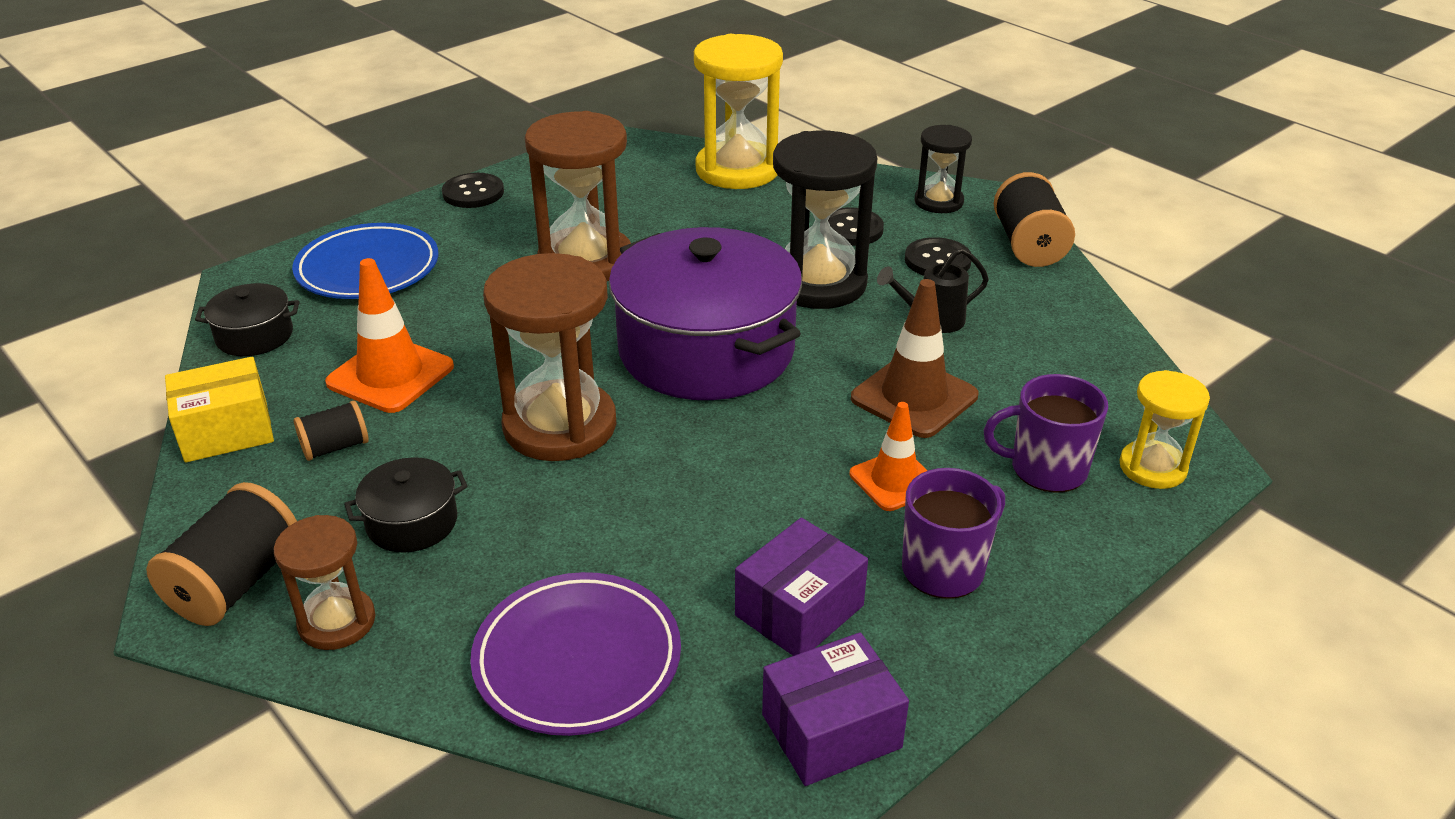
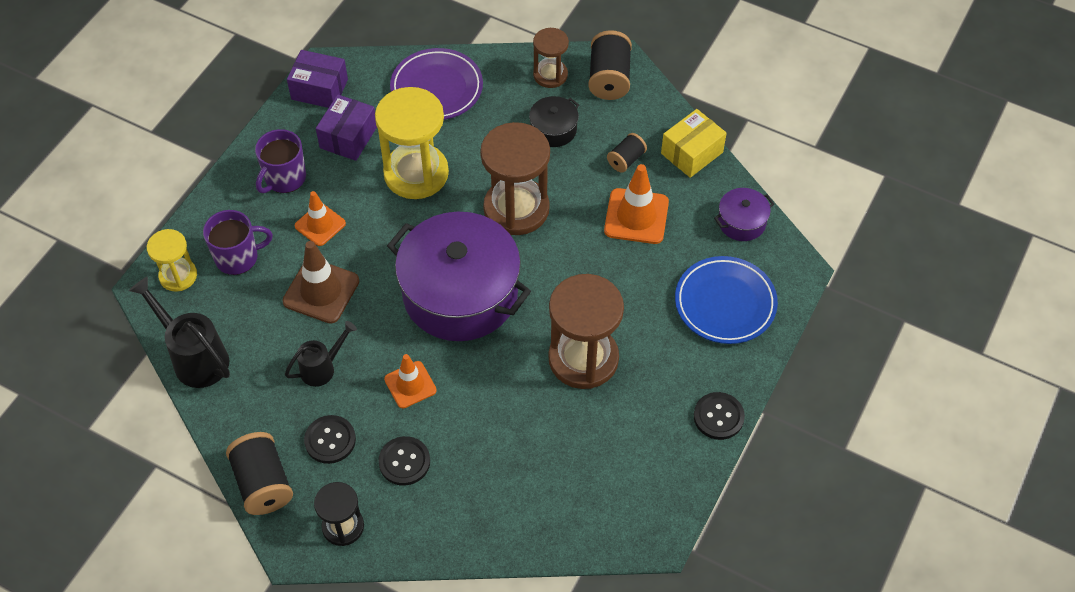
camera: 160 degrees right, 20 degrees up
(254, 336) = (741, 222): black pot -> purple pot
(737, 170) = (525, 523): yellow hourglass -> yellow hourglass (416, 173)
(818, 283) = (410, 385): black hourglass -> orange traffic cone
(831, 731) = (319, 89): purple box -> purple box turned 60 degrees clockwise
(1119, 367) = (195, 357): none -> black watering can

